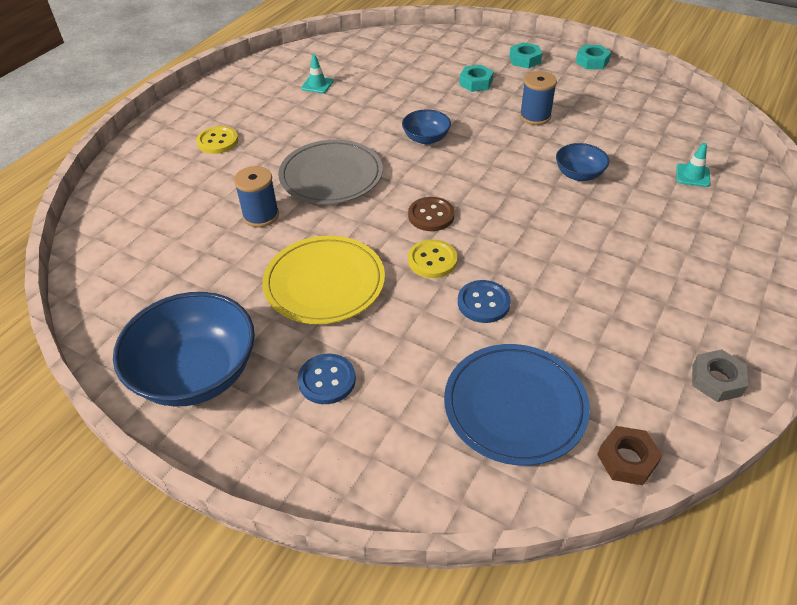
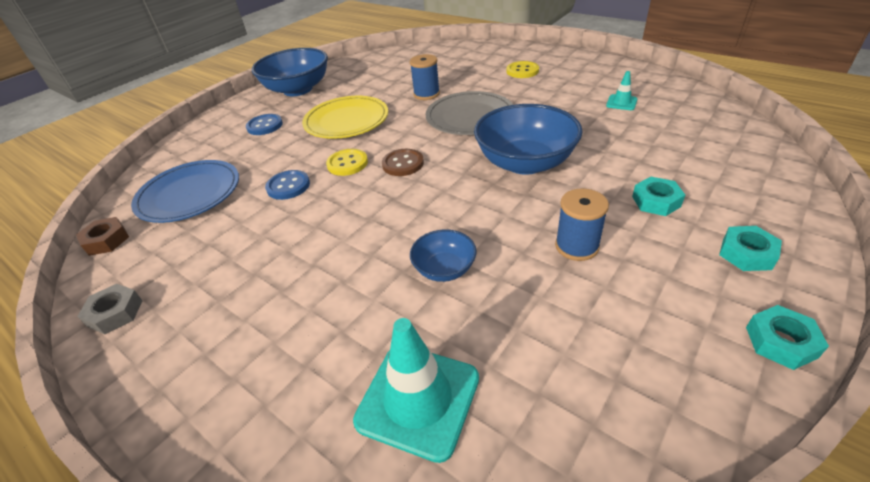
camera: 100 degrees right, 5 degrees down
(426, 138) = (525, 163): blue bowl -> blue bowl, size x1.97
(692, 175) = (418, 399): turquoise traffic cone -> turquoise traffic cone, size x2.03

